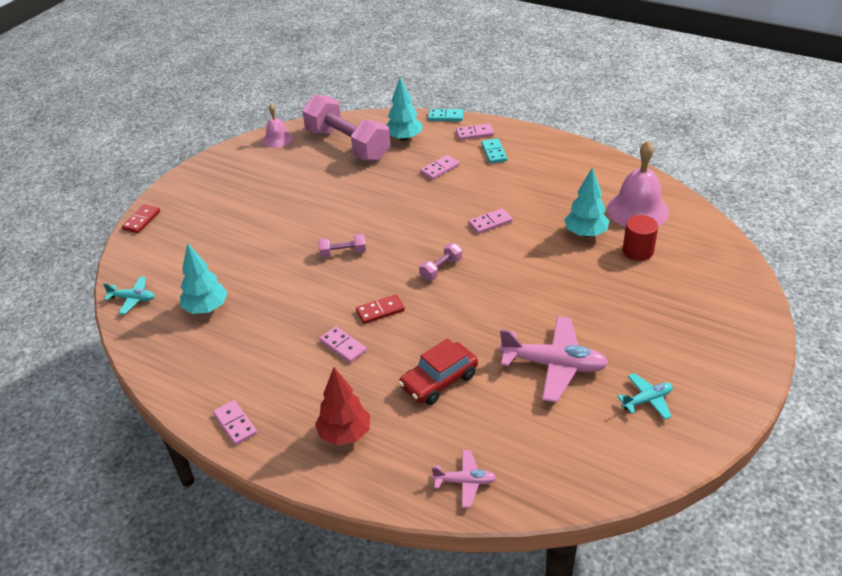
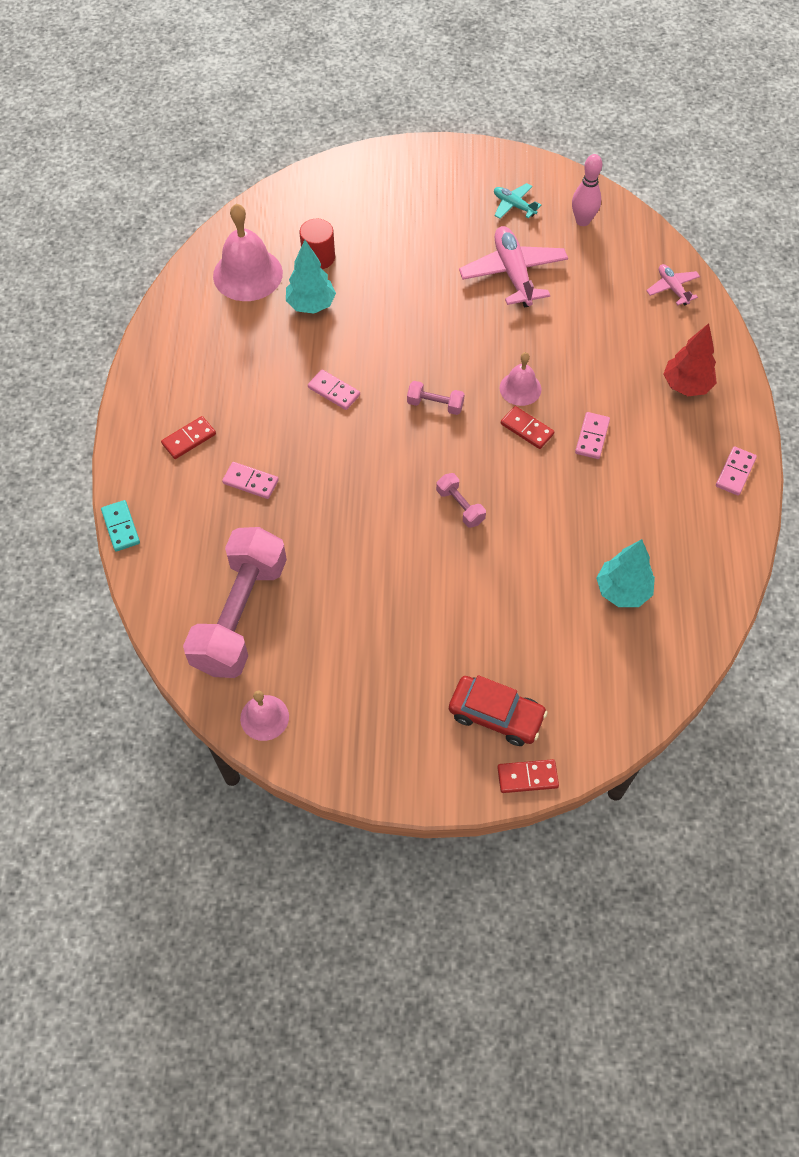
camera: 120 degrees left, 20 degrees up
(133, 299) = (657, 679): turquoise plane -> none
(404, 138) = (196, 553): turquoise tree -> none
(422, 322) = (520, 388): none -> pink bell
(439, 381) = (584, 345): red car -> red car (496, 715)
(474, 133) = (151, 476): pink domino -> none
(494, 152) = (189, 439): turquoise domino -> red domino
(599, 448) = (582, 221): none -> pink bowling pin

